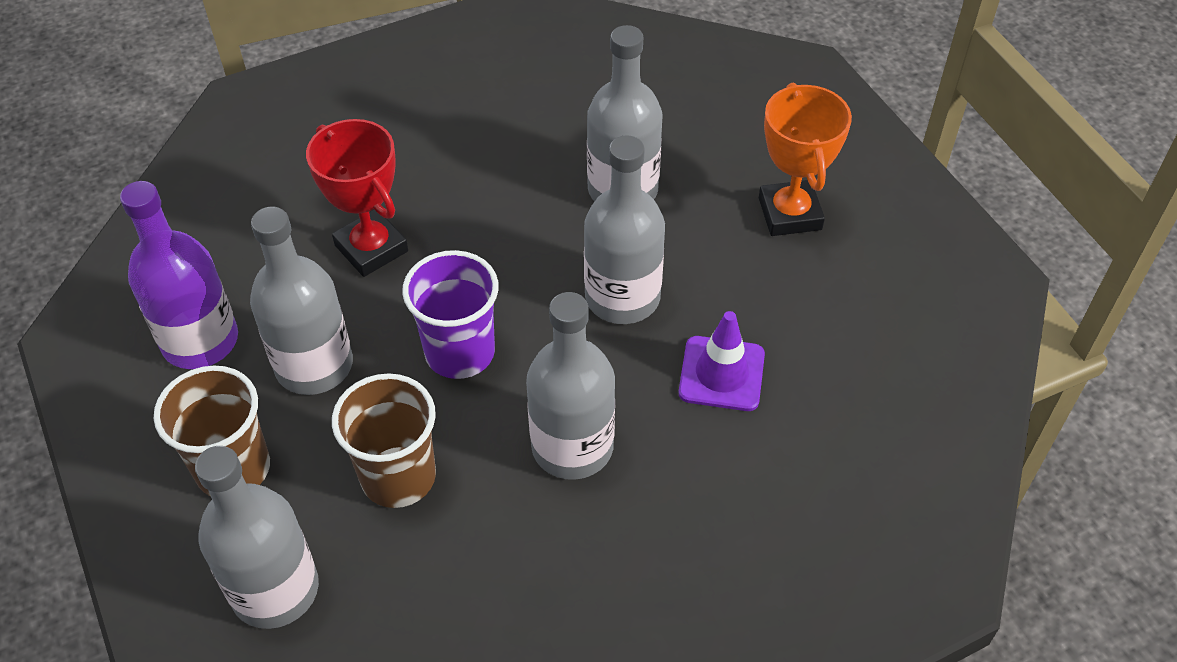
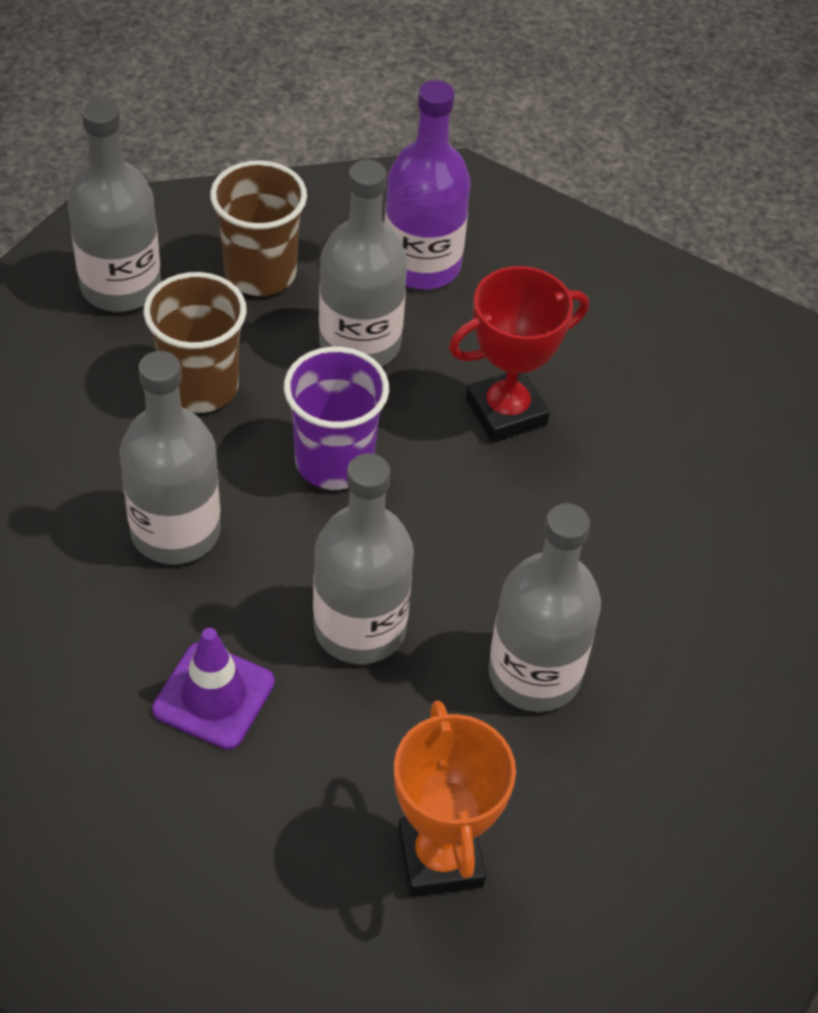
camera: 100 degrees right, 0 degrees up
(790, 214) = (440, 858): orange trophy -> orange trophy turned 75 degrees clockwise

